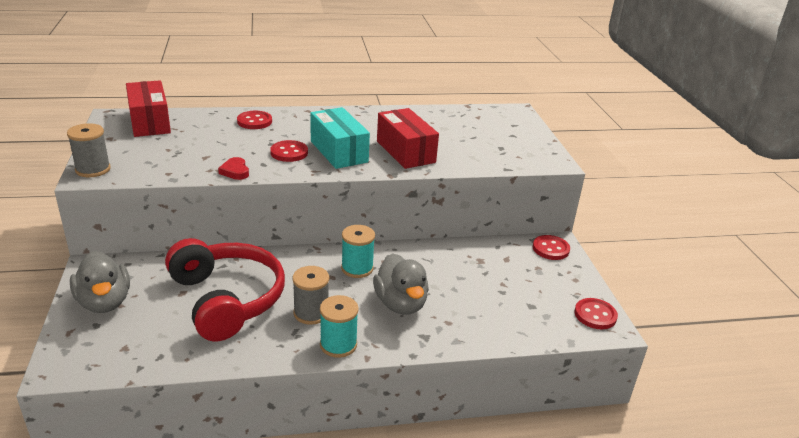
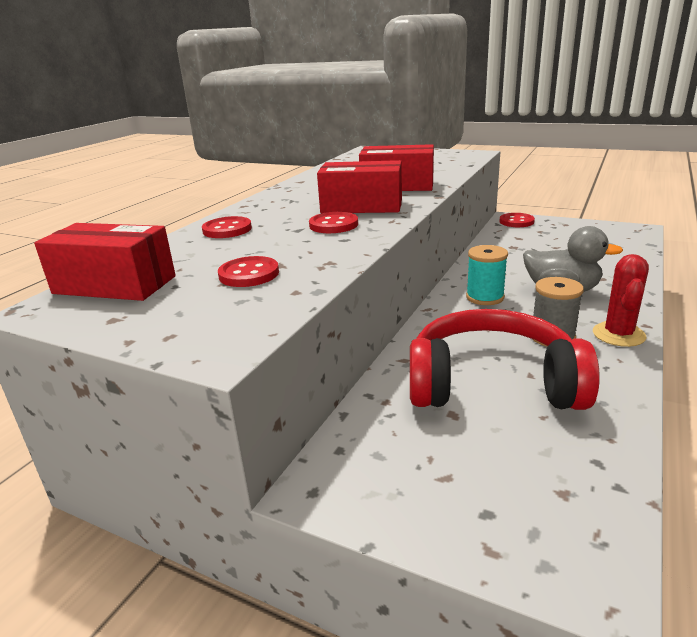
camera: 50 degrees left, 5 degrees down
(93, 169) = (204, 345): grey spool -> none
(104, 302) = (428, 492): grey duck -> none
(235, 171) = (344, 254): red heart -> none
(338, 344) = (618, 334): turquoise spool -> red cactus
(339, 151) = (362, 206): turquoise box -> red box
(595, 315) = (618, 229): red button -> red button (249, 274)

